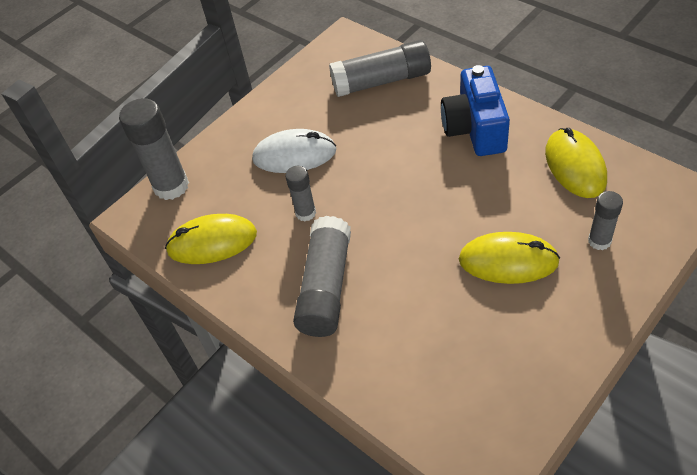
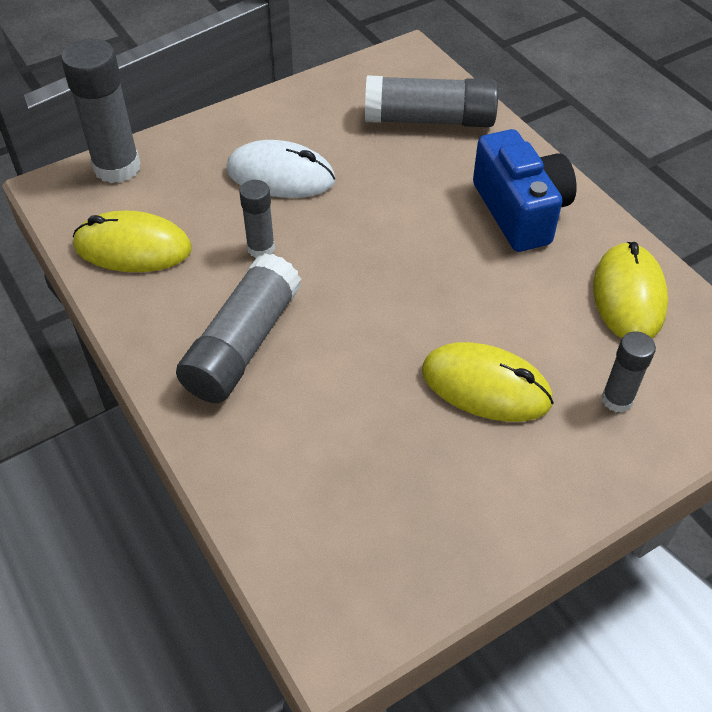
camera: 10 degrees right, 0 degrees up
(475, 128) = (520, 211): blue camera -> blue camera turned 150 degrees clockwise

